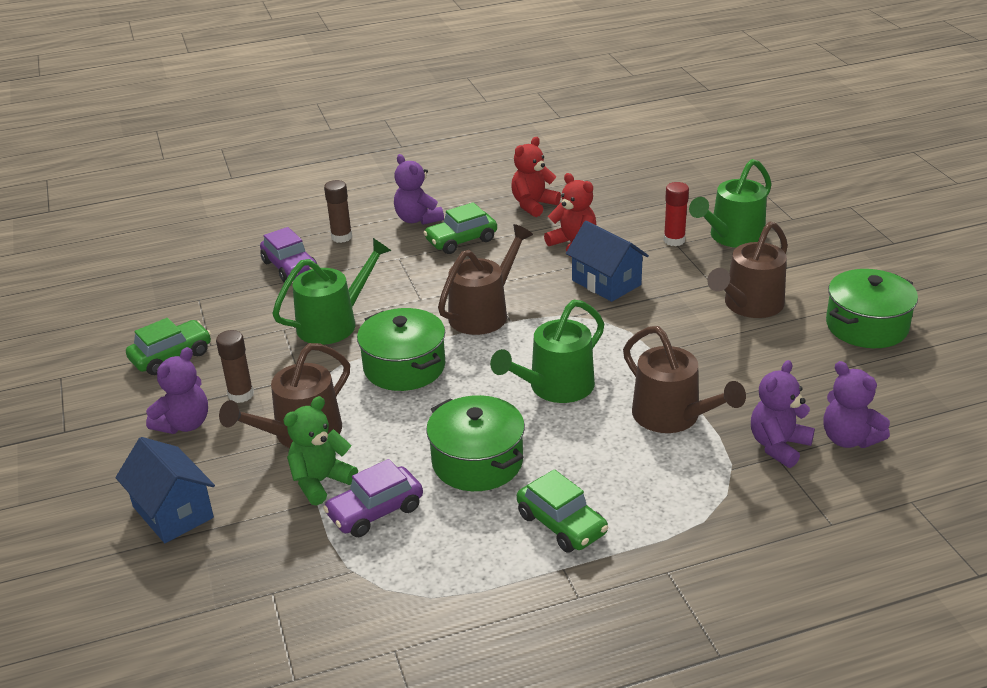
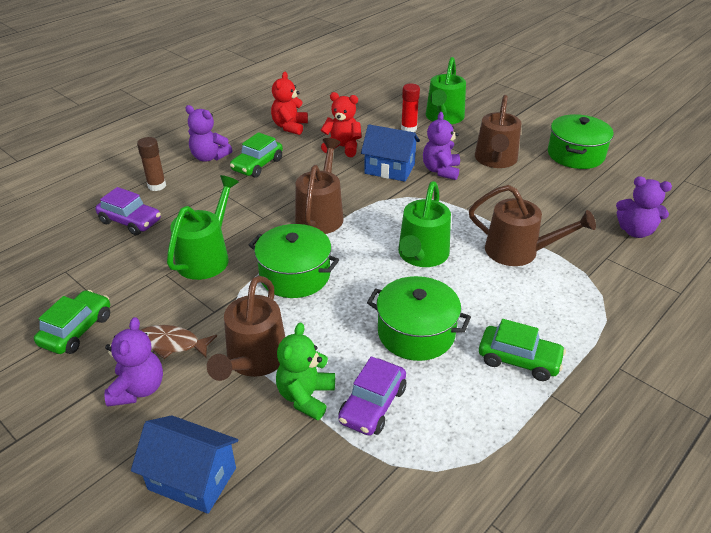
camera: 30 degrees left, 5 degrees up
(241, 395) = (172, 344): brown glue stick -> brown fish
(778, 446) = (601, 250): purple teddy bear -> purple teddy bear (441, 170)

